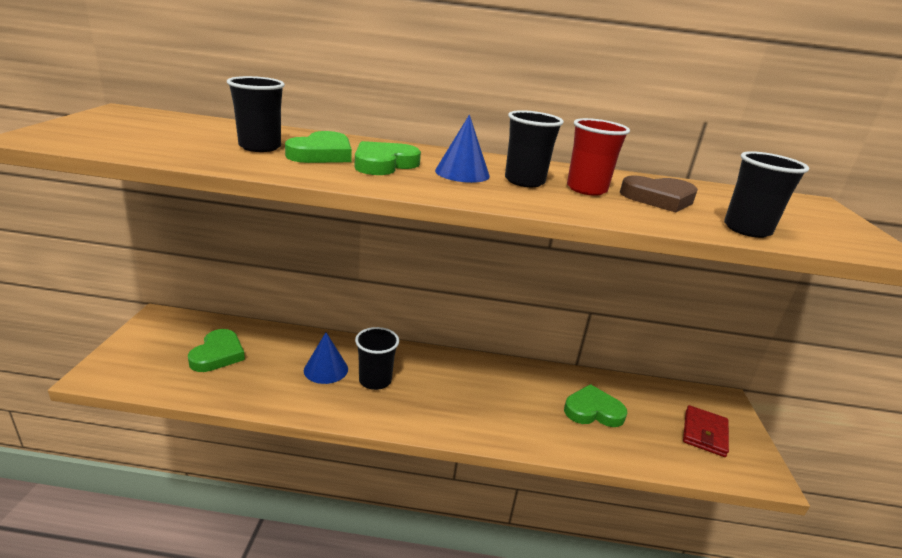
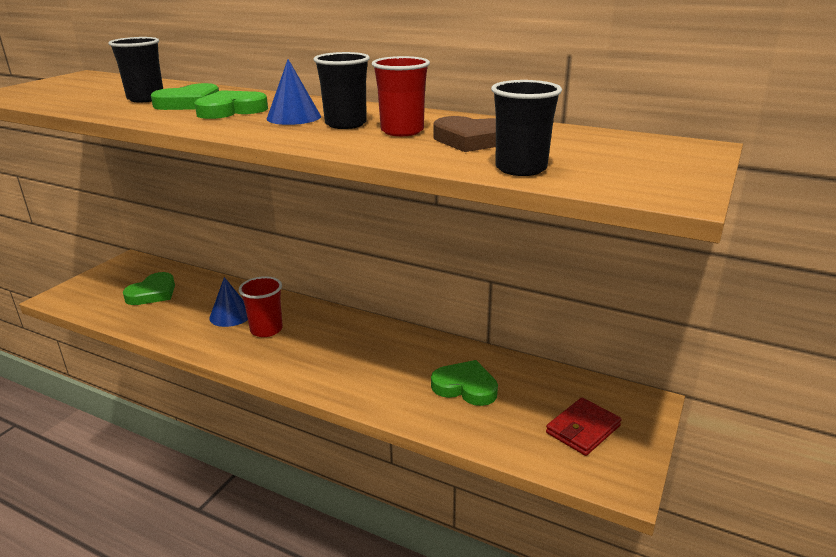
camera: 25 degrees right, 0 degrees up
(375, 380) = (266, 330): black cup -> red cup

